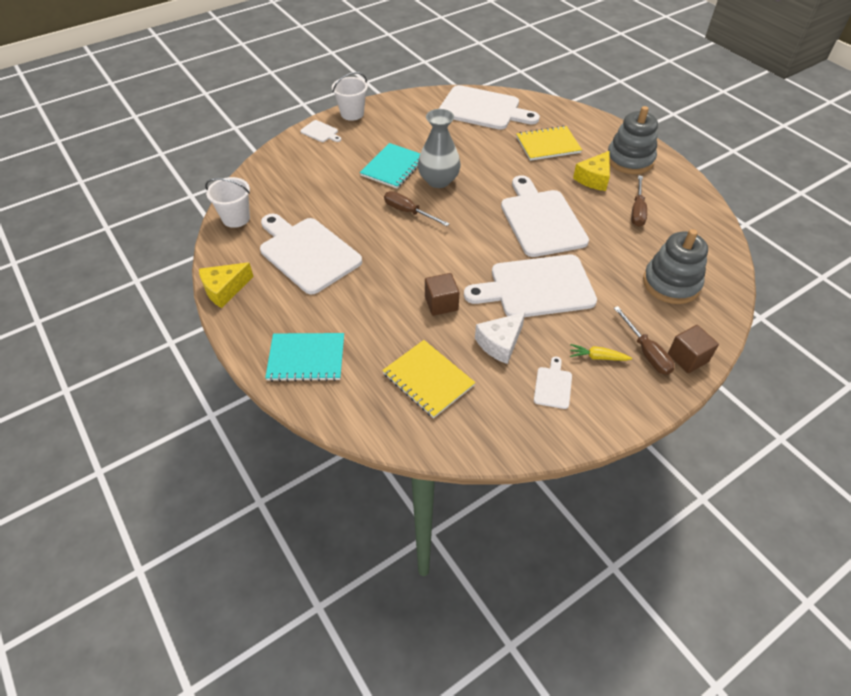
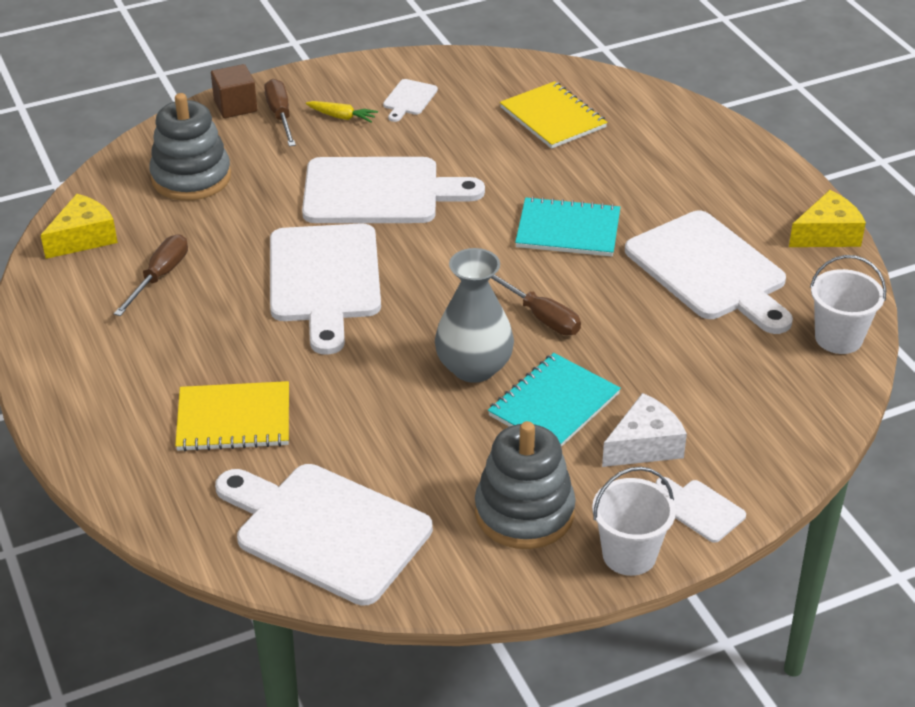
camera: 170 degrees left, 10 degrees down
(306, 358) = (701, 150): turquoise notebook -> turquoise notebook (568, 230)
(441, 303) = (518, 187): brown cube -> none
(500, 343) = (454, 140): white cheese -> white cheese (644, 445)
(594, 178) = (192, 339): yellow cheese -> yellow cheese (83, 238)
(629, 160) = (100, 368): grey stacking toy -> grey stacking toy (524, 512)

